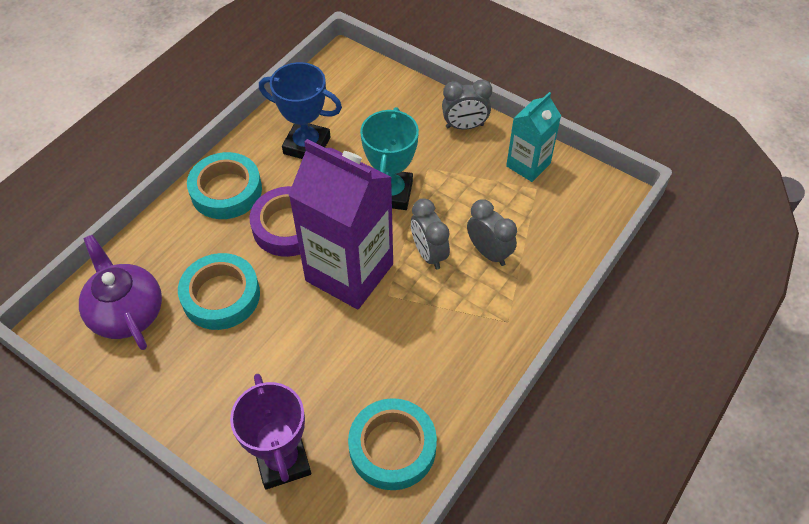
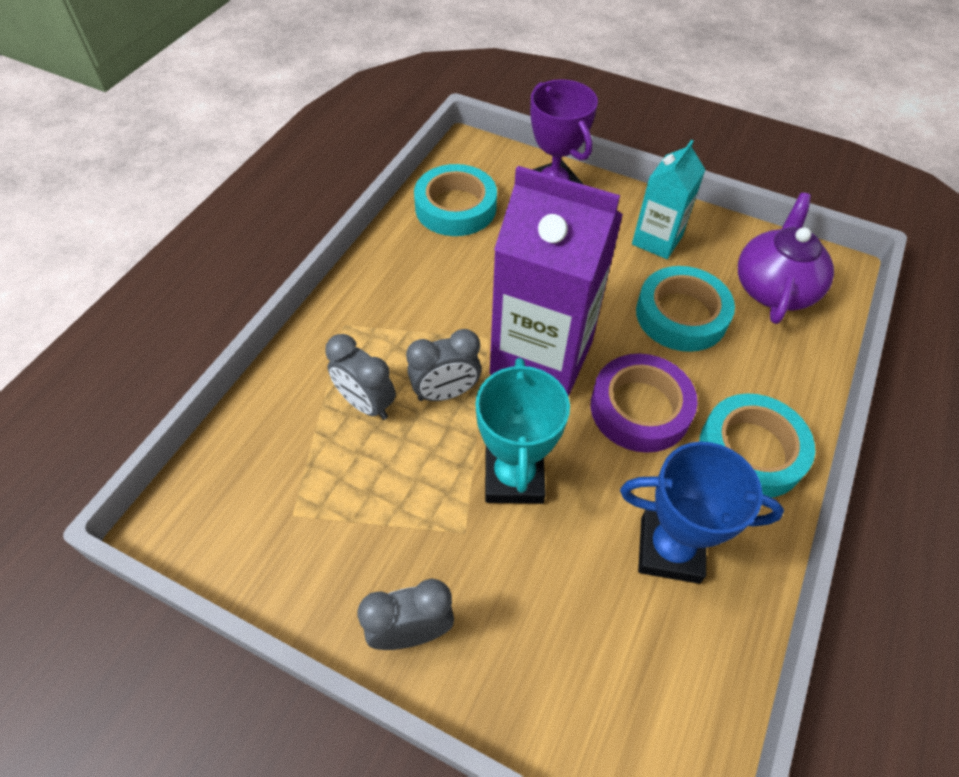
camera: 170 degrees right, 0 degrees up
(127, 312) = (774, 287): purple teapot -> purple teapot turned 120 degrees counterclockwise
(429, 254) = (445, 393): grey clock -> grey clock turned 105 degrees clockwise
(528, 165) = (301, 559): turquoise carton -> turquoise carton (657, 240)

